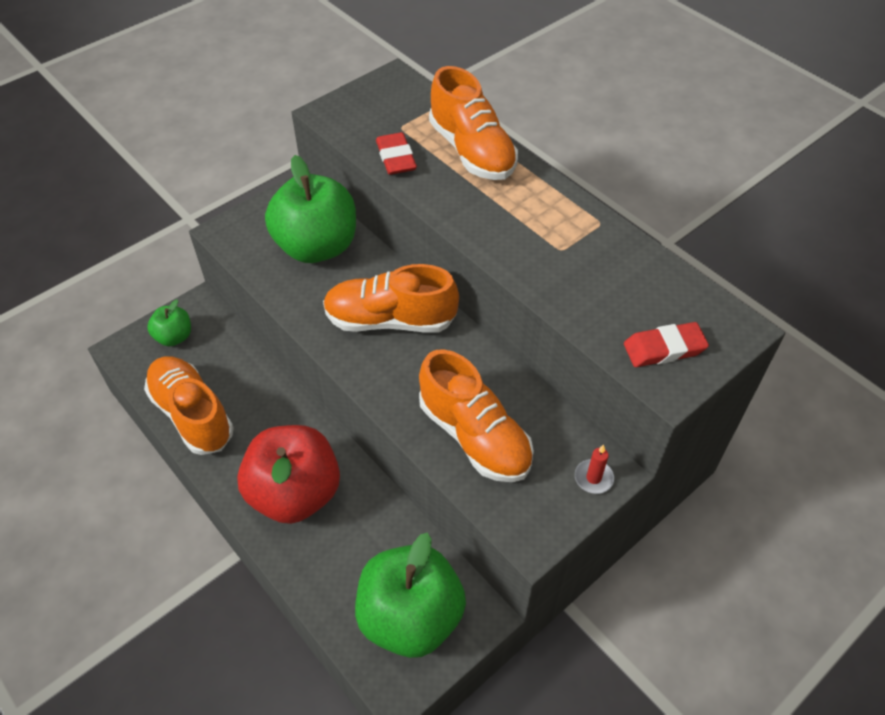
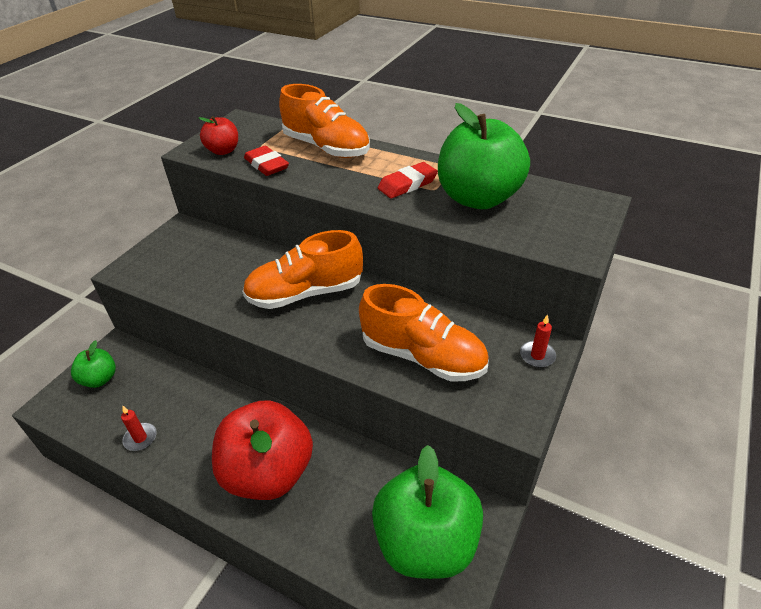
camera: 20 degrees left, 10 degrees down
(192, 414) = (140, 438): orange shoe -> red candle
(317, 247) = (216, 259): green apple -> green apple (478, 198)
(358, 123) = (223, 151): none -> red apple
(664, 348) = (555, 229): red eraser -> red eraser (407, 184)

